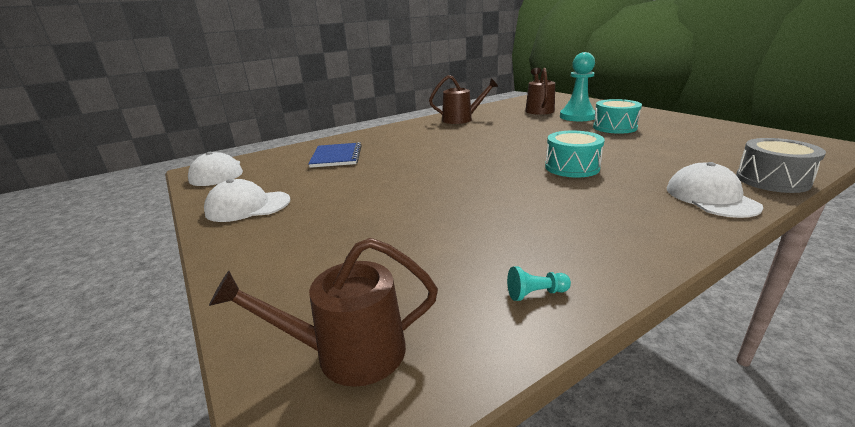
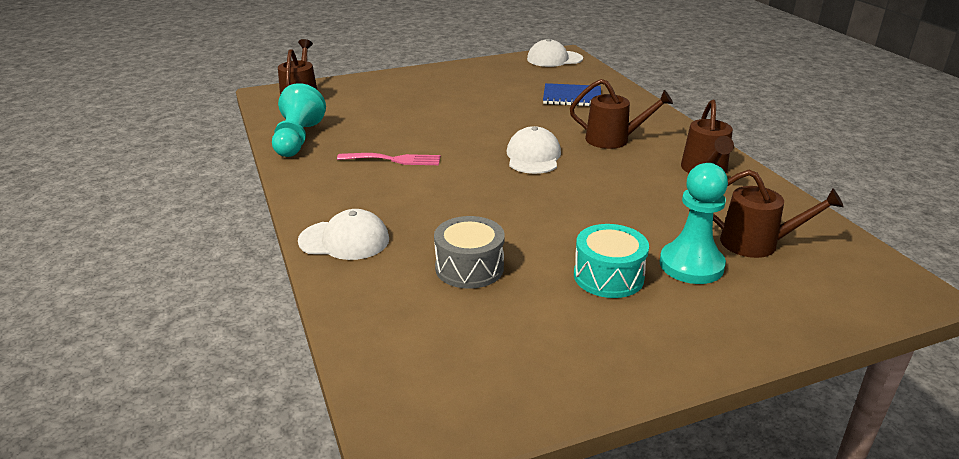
camera: 100 degrees right, 5 degrees up
(248, 206) = (475, 73): white cap -> white cap (533, 156)
(427, 139) = (613, 139): none -> brown watering can
(533, 207) = (394, 160): none -> pink fork
(536, 293) = (297, 139): turquoise pawn -> turquoise pawn, size x2.50
(572, 167) = (466, 197): turquoise drum -> none
(772, 180) = (346, 296): grey drum -> grey drum (469, 268)

